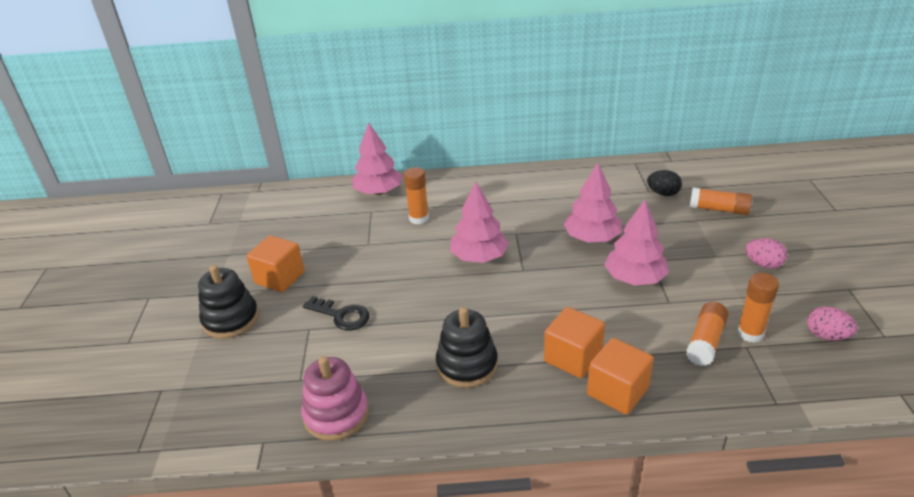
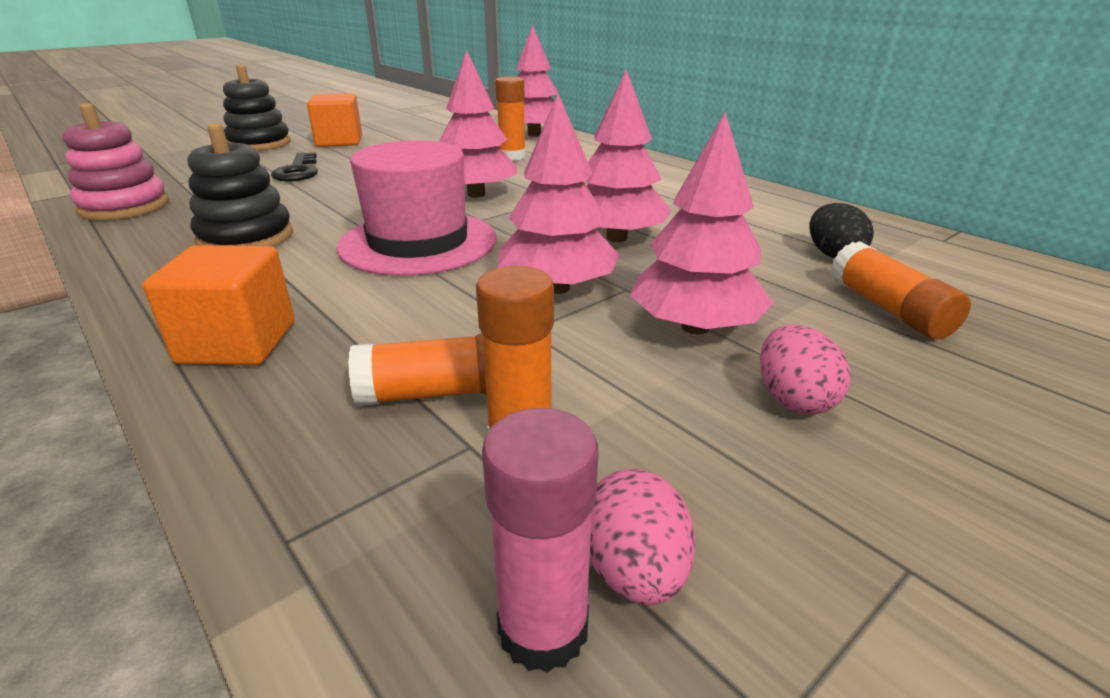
camera: 50 degrees right, 5 degrees down
(538, 302) = (418, 242): none -> pink hat
(573, 357) = (305, 291): orange cube -> none
(699, 259) = (695, 327): none -> pink tree
(840, 361) = (543, 629): none -> pink glue stick

